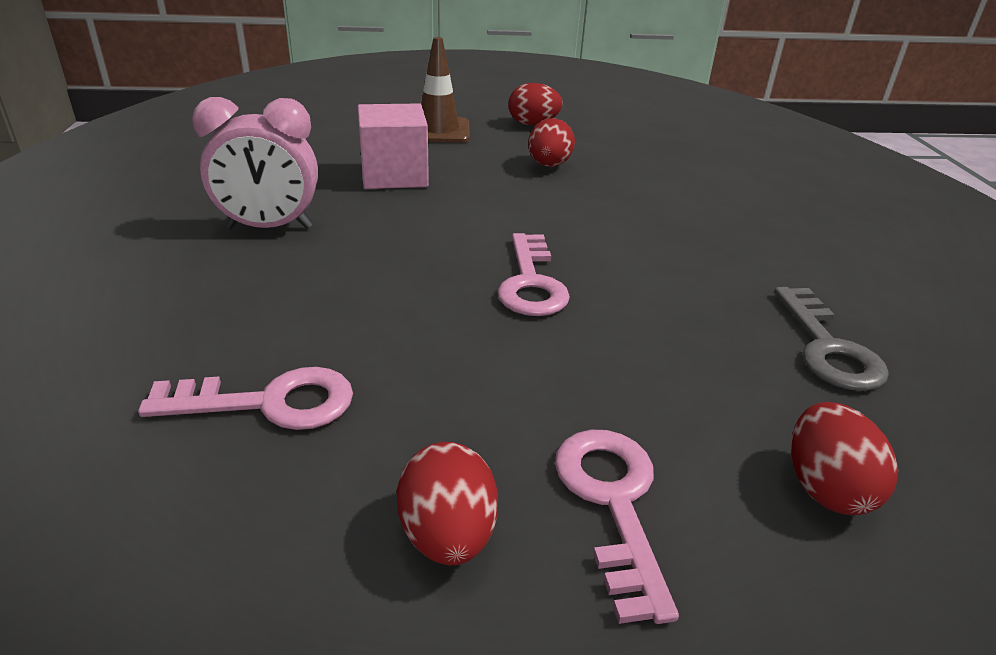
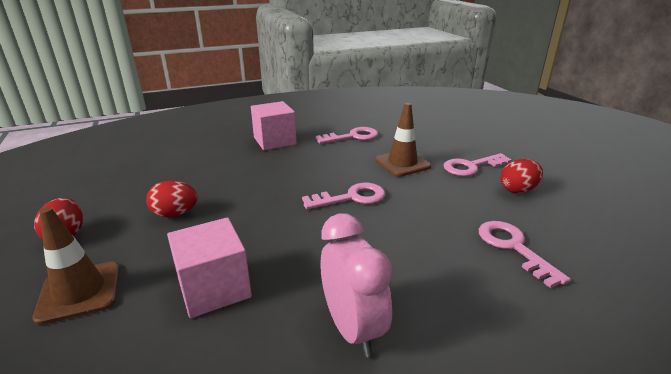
camera: 105 degrees left, 5 degrees down
(658, 380) = (402, 163): none -> brown traffic cone
(790, 250) = (274, 141): none -> pink cube
(825, 488) = (428, 139): red egg -> none
(827, 347) = (352, 137): grey key -> pink key

